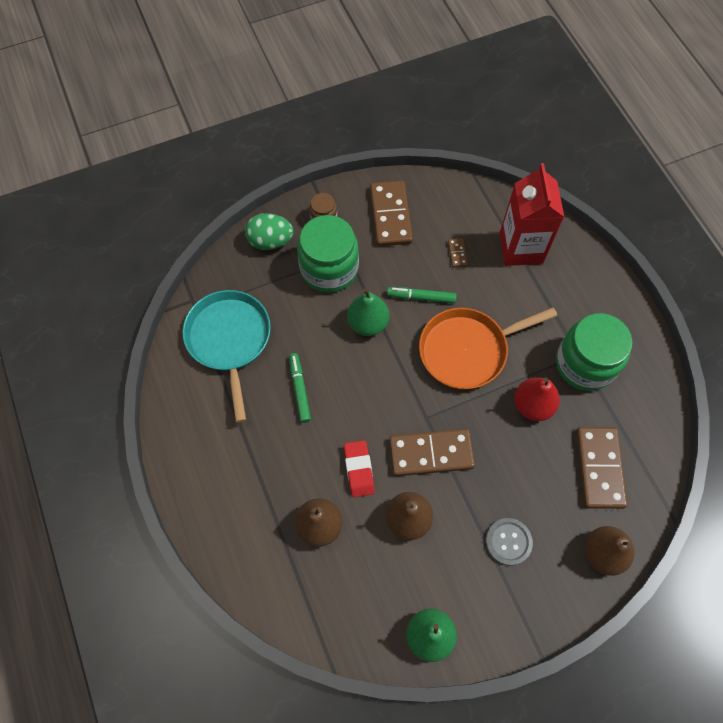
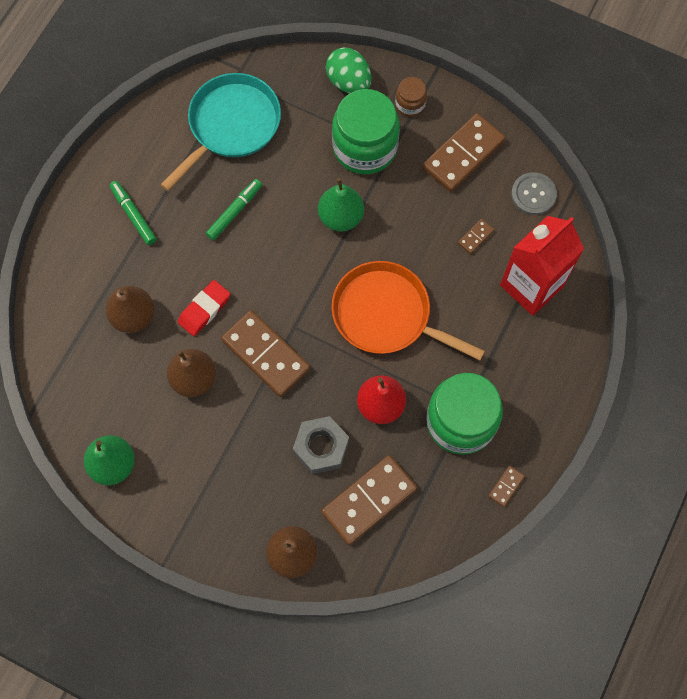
camera: 50 degrees right, 5 degrees up
(421, 297) = (404, 240): green marker -> green marker (133, 215)
(508, 542) = (240, 471): grey button -> grey button (533, 194)
(534, 470) = (321, 447): none -> grey nut
(654, 372) = (506, 486): none -> brown domino

